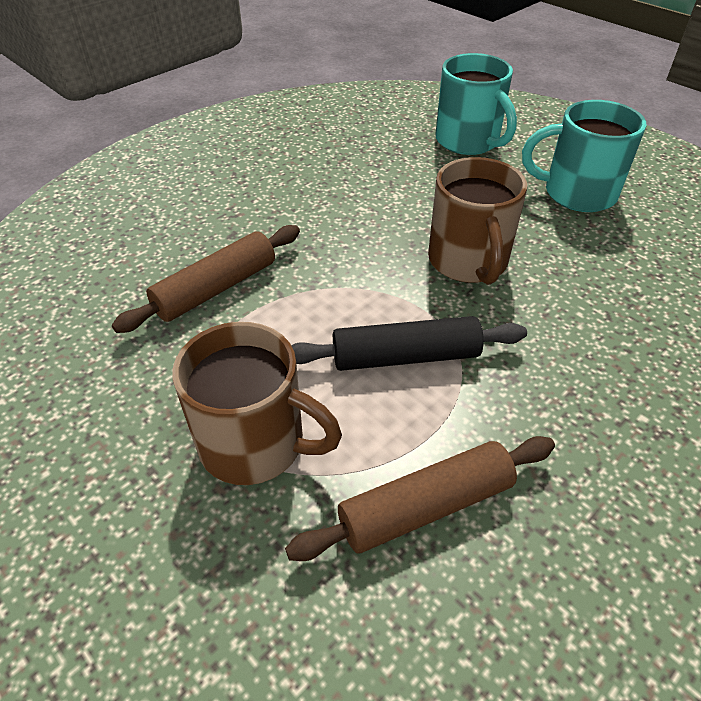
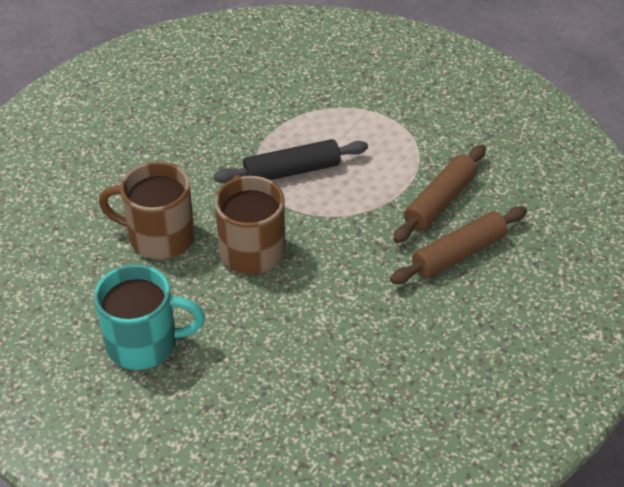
camera: 170 degrees right, 0 degrees up
(255, 444) = (368, 116): brown mug -> brown mug (159, 237)
(425, 507) = (271, 101): brown rolling pin -> brown rolling pin (458, 254)
(468, 141) = (253, 414): turquoise mug -> none

